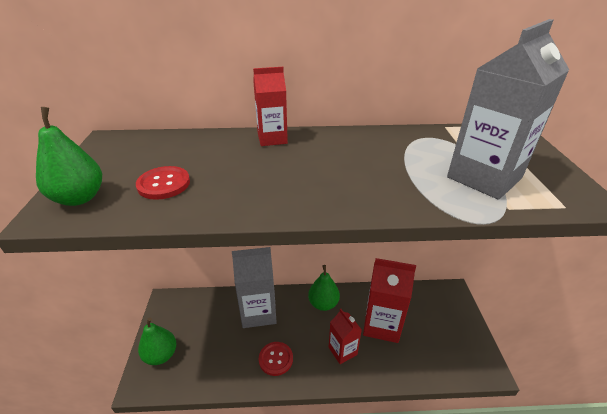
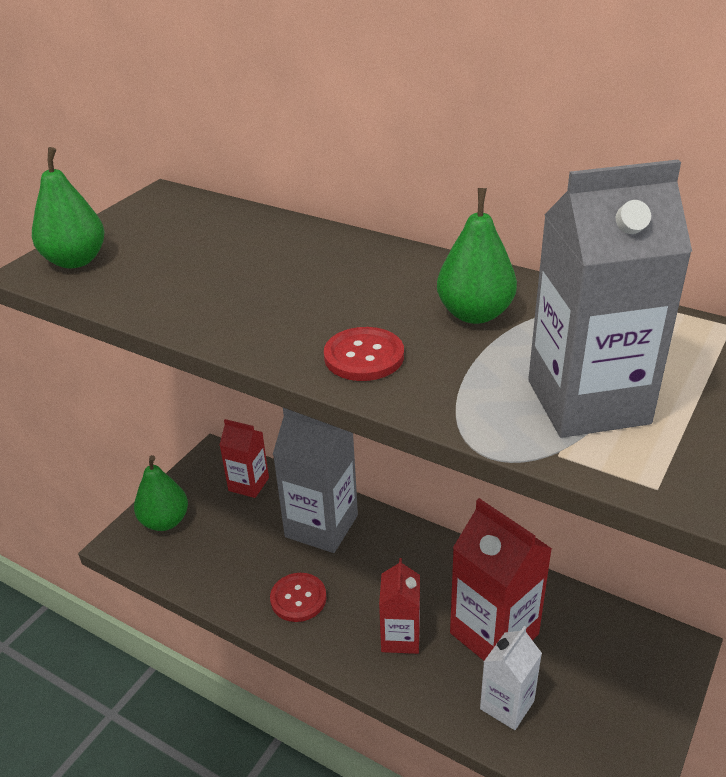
camera: 35 degrees right, 0 degrees up
(164, 184) = (166, 271): red button -> red button (364, 356)
(272, 139) = (352, 249): red carton -> red carton (248, 484)
(323, 303) = (425, 559): green pear -> green pear (475, 314)
(414, 357) = (507, 705): none -> white carton

